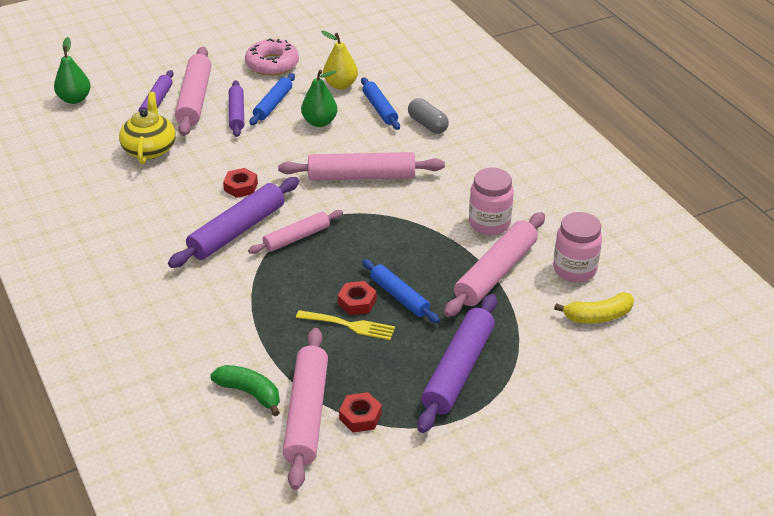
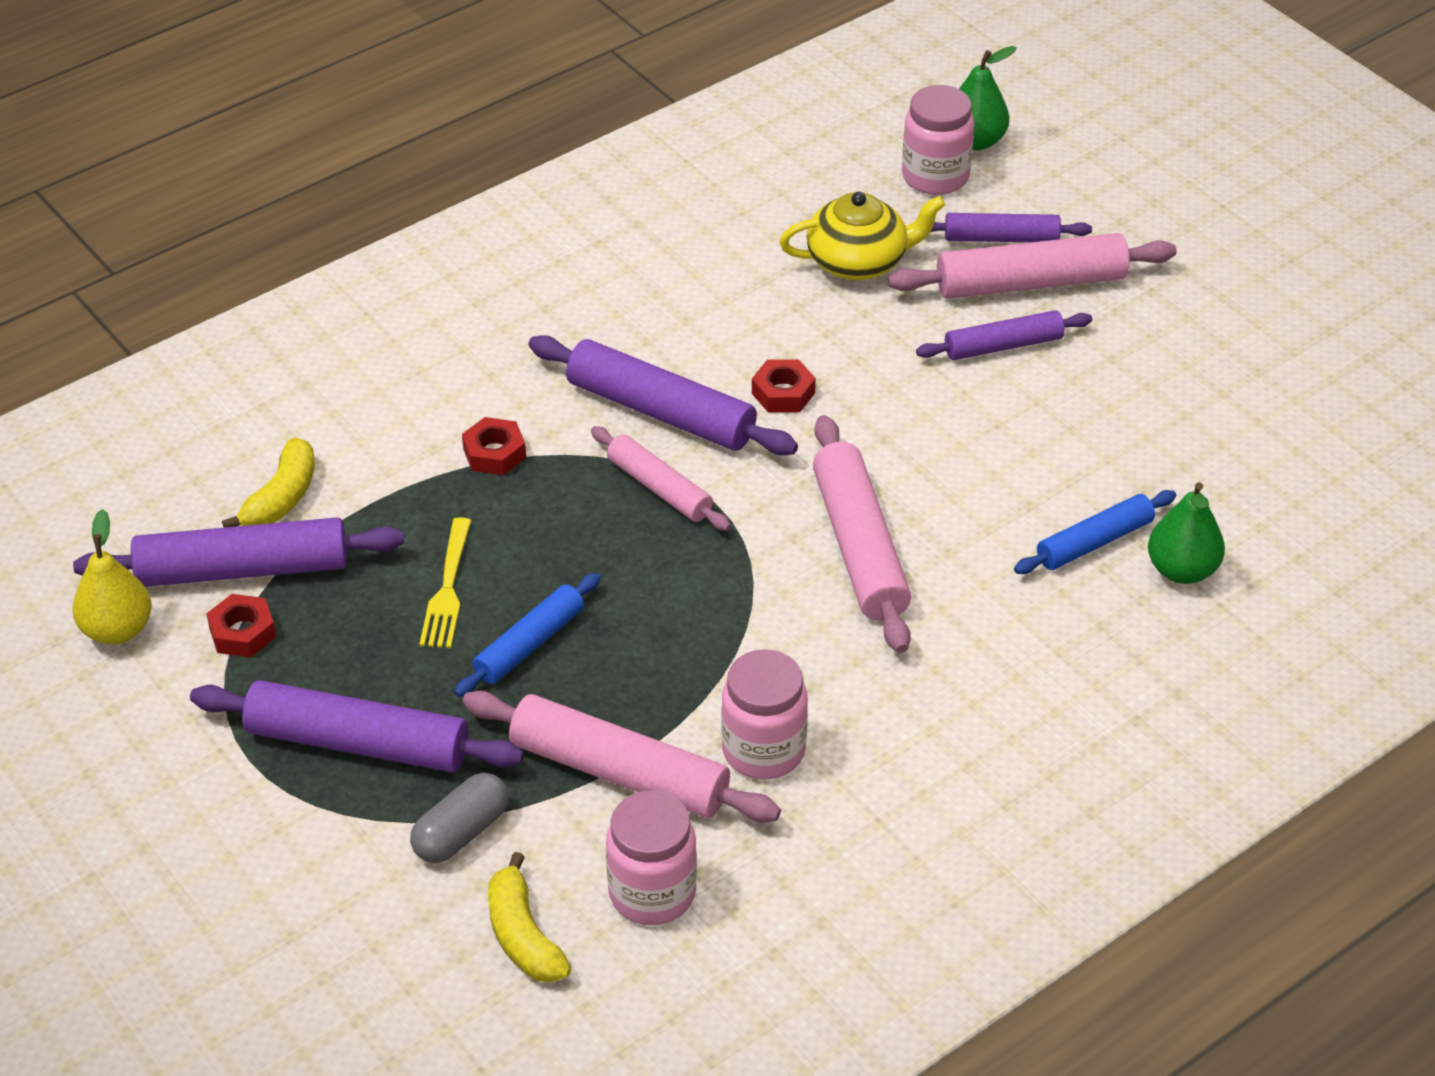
camera: 80 degrees right, 5 degrees up
(95, 115) = (935, 176): none -> pink jar
(250, 393) = (281, 498): green banana -> yellow banana
(272, 64) = (1192, 362): pink donut -> none
(273, 104) = (1051, 388): blue rolling pin -> none
(307, 414) = (243, 569): pink rolling pin -> purple rolling pin
(319, 122) = (1016, 462): green pear -> green pear (1182, 570)
(340, 85) = (1158, 472): yellow pear -> yellow pear (117, 630)
(357, 302) = (506, 591): red nut -> red nut (494, 453)
(427, 124) = (1064, 622): grey capsule -> grey capsule (461, 832)

